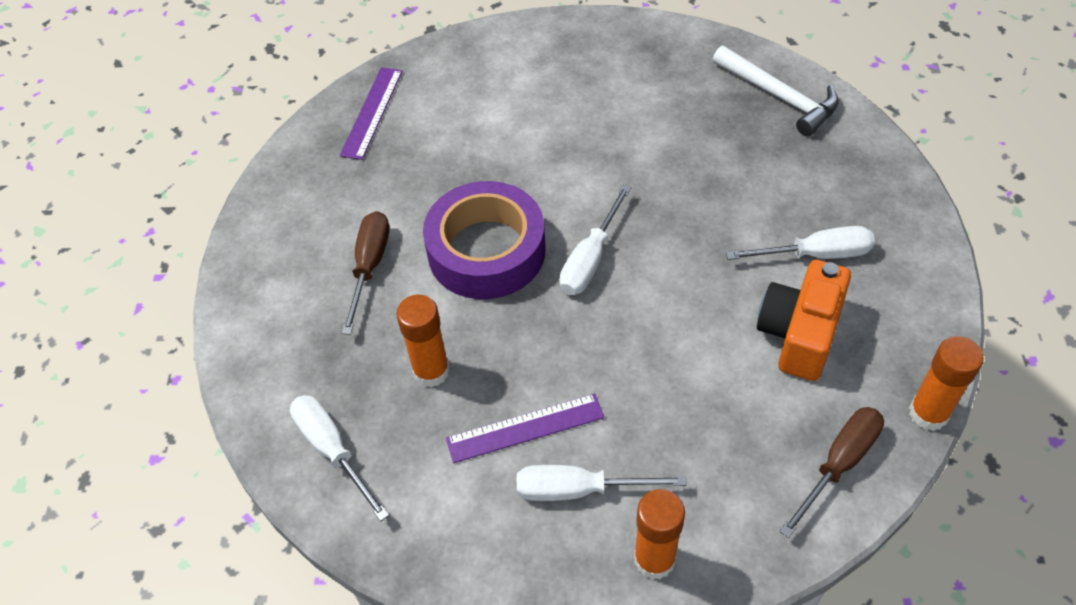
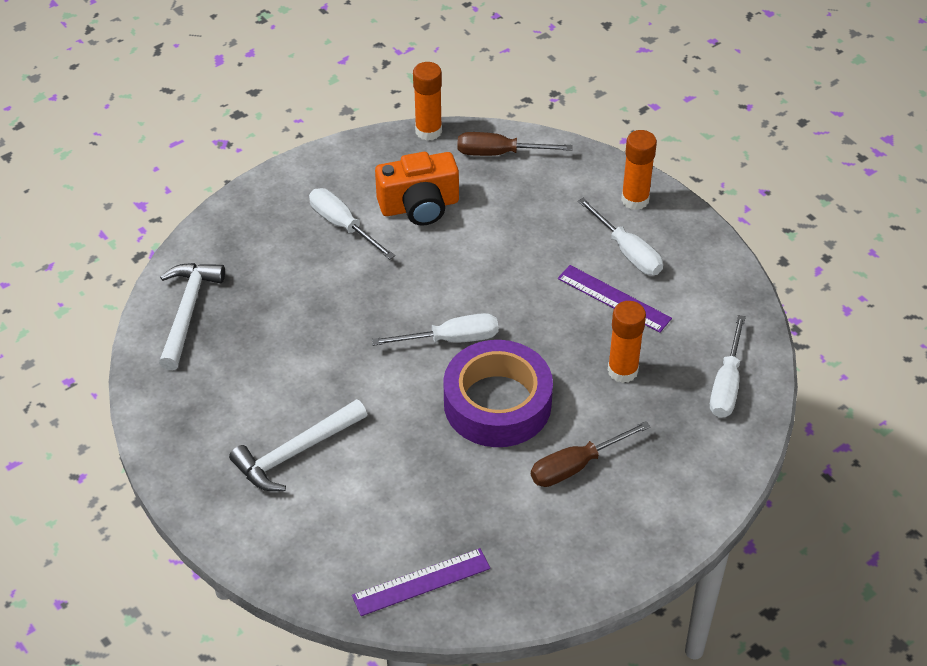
camera: 130 degrees left, 5 degrees down
(561, 97) = (295, 452): none -> white hammer

